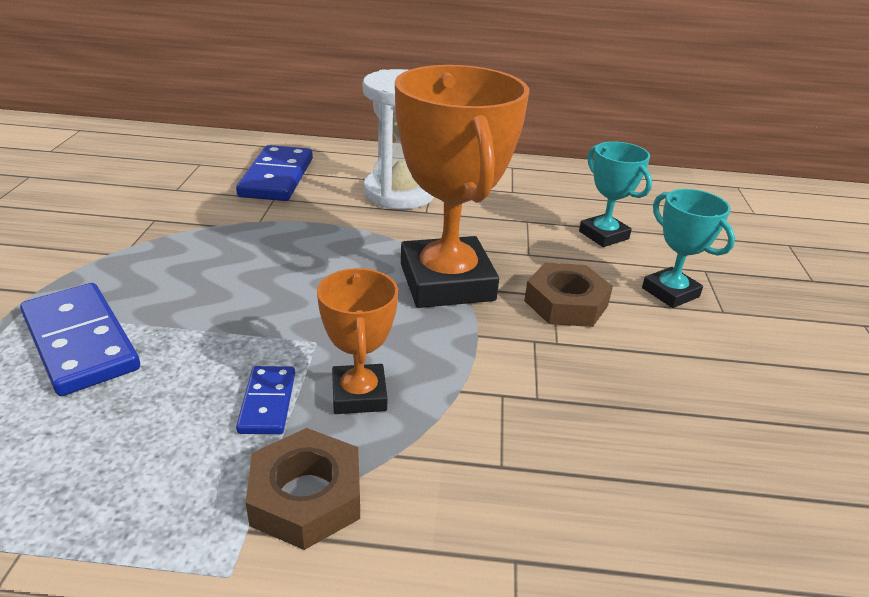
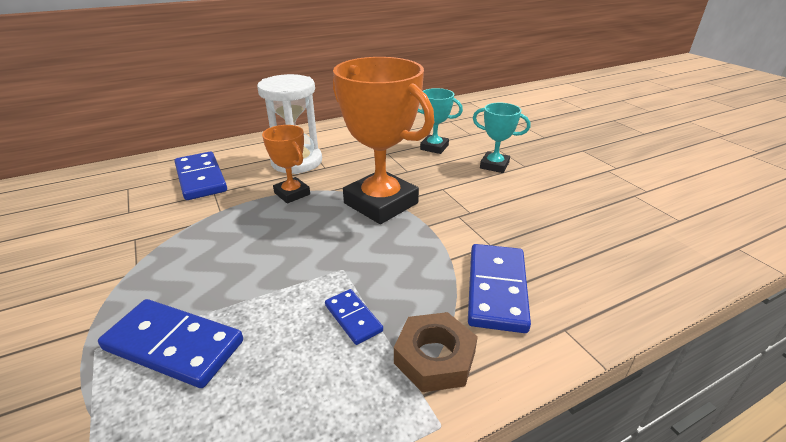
camera: 30 degrees left, 0 degrees up
(359, 395) = (401, 287): orange trophy -> orange trophy (292, 193)
(477, 458) = (496, 289): none -> blue domino
(566, 303) = (453, 190): brown nut -> none

